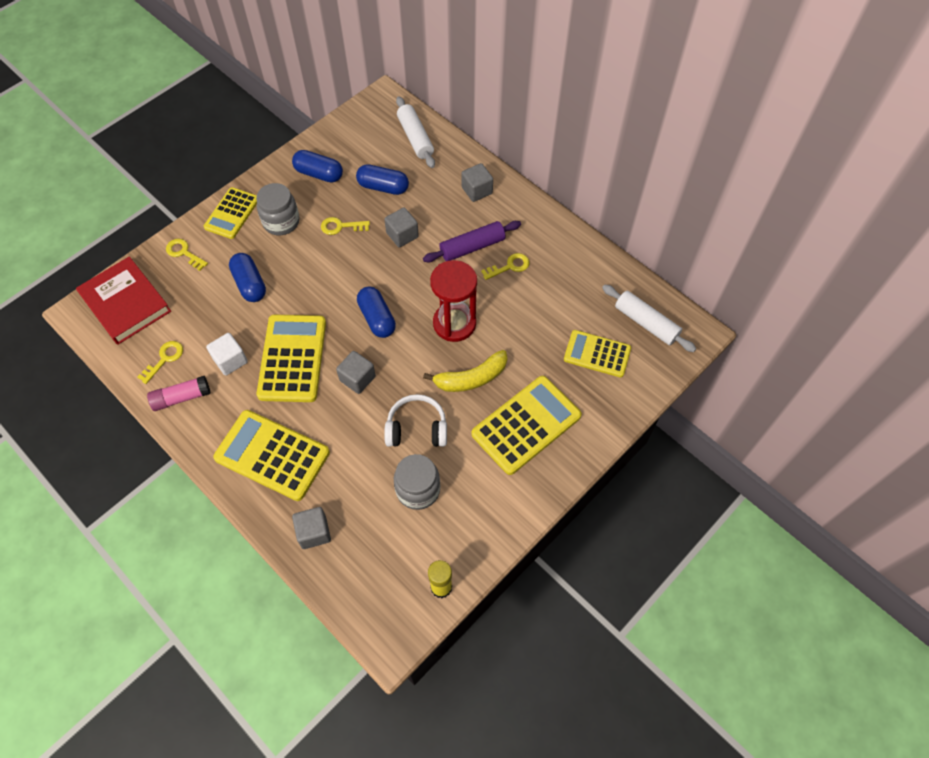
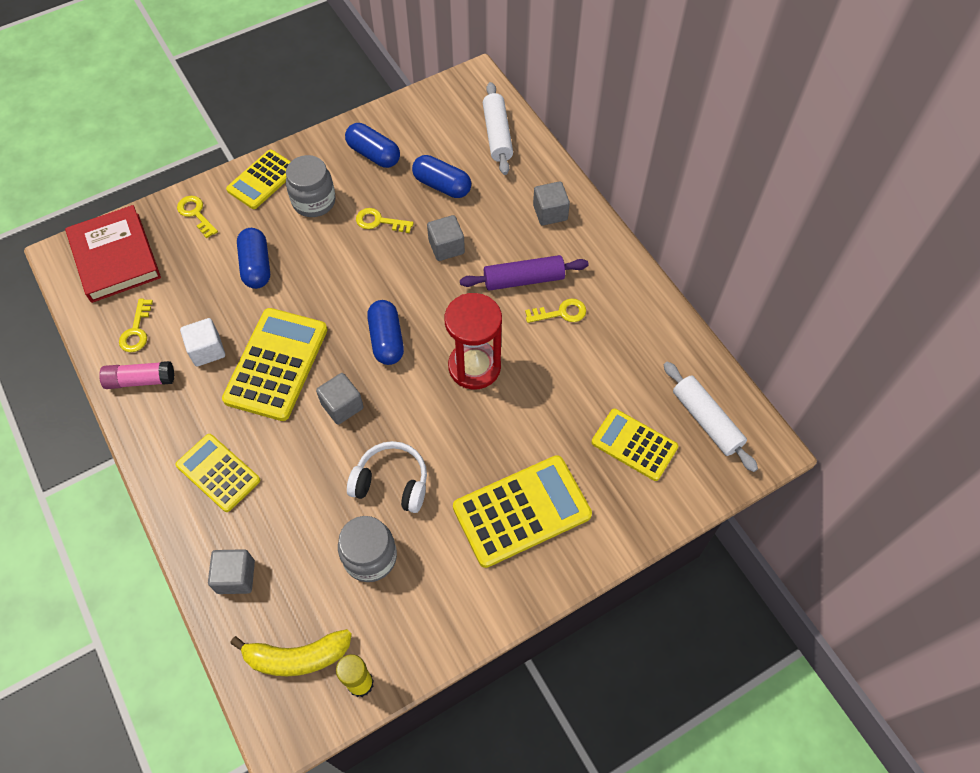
camera: 15 degrees right, 0 degrees up
(164, 359) = (136, 331): yellow key -> yellow key turned 135 degrees clockwise
(272, 455) = (218, 473): yellow calculator -> yellow calculator, size x0.64
(471, 378) = (474, 438): yellow banana -> yellow banana (297, 657)

